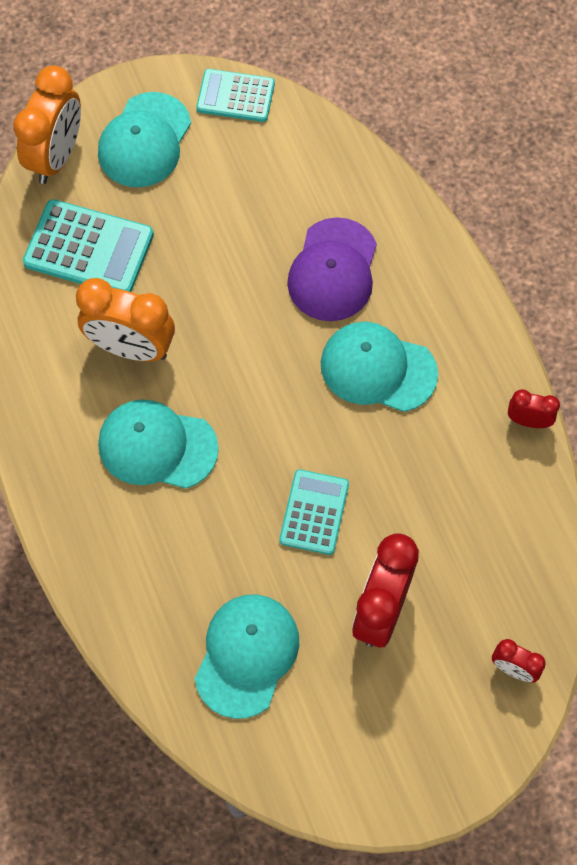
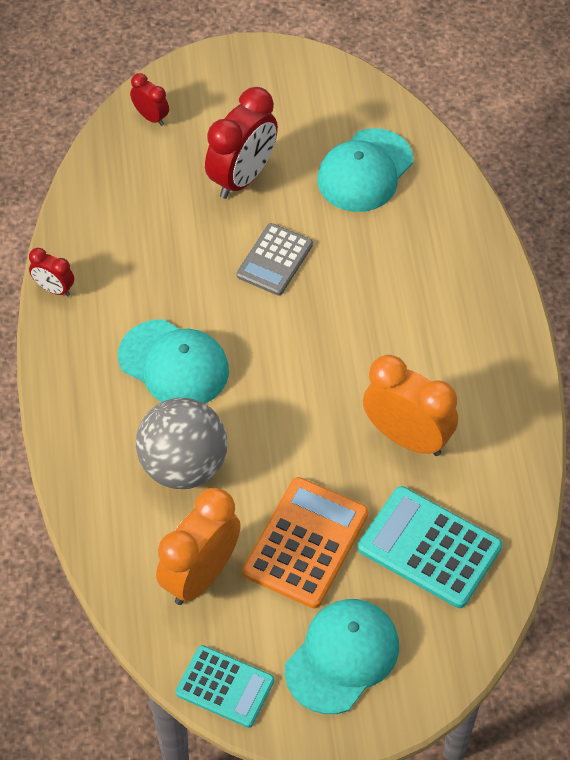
camera: 165 degrees left, 10 degrees down
(56, 156) = (445, 662): orange clock -> orange clock (200, 575)
(157, 446) = (402, 344): turquoise cap -> none
(201, 227) = (306, 543): none -> orange calculator
(314, 512) = (274, 260): turquoise calculator -> grey calculator
(333, 270) = (183, 466): purple cap -> grey ball

